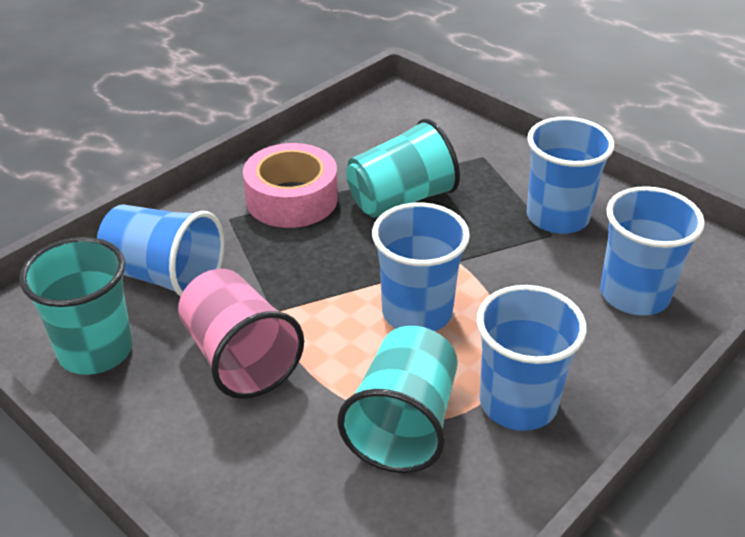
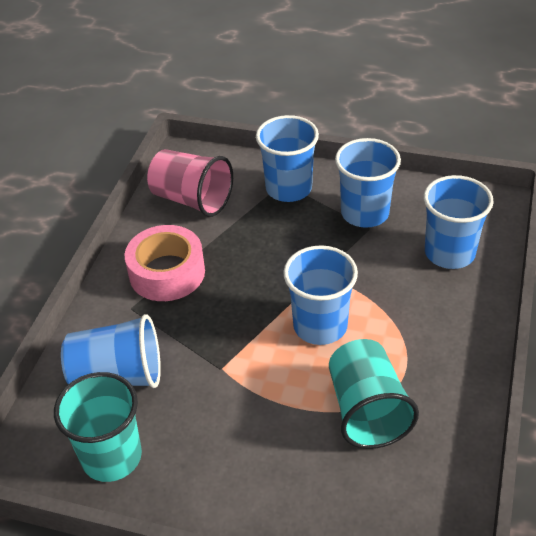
camera: 25 degrees left, 5 degrees up
(240, 358) = (223, 414): pink cup -> pink cup (192, 200)
(401, 200) = (248, 241): turquoise cup -> none
(518, 403) = (427, 362): blue cup -> blue cup (288, 188)

